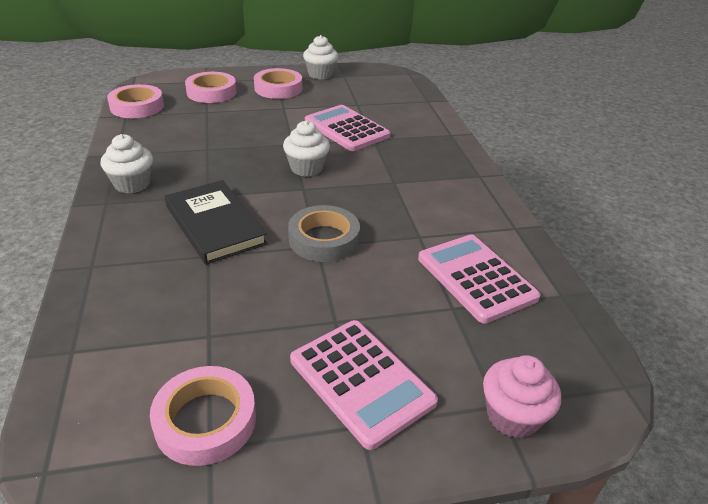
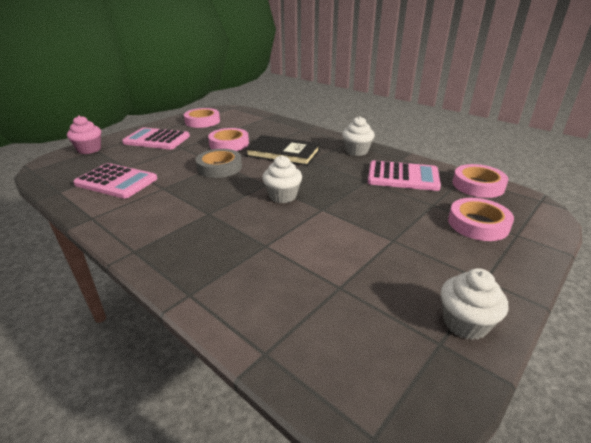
camera: 145 degrees right, 5 degrees down
(278, 88) = (448, 263): pink tape -> pink tape (229, 144)
(346, 129) = (303, 244): pink calculator -> pink calculator (403, 177)

